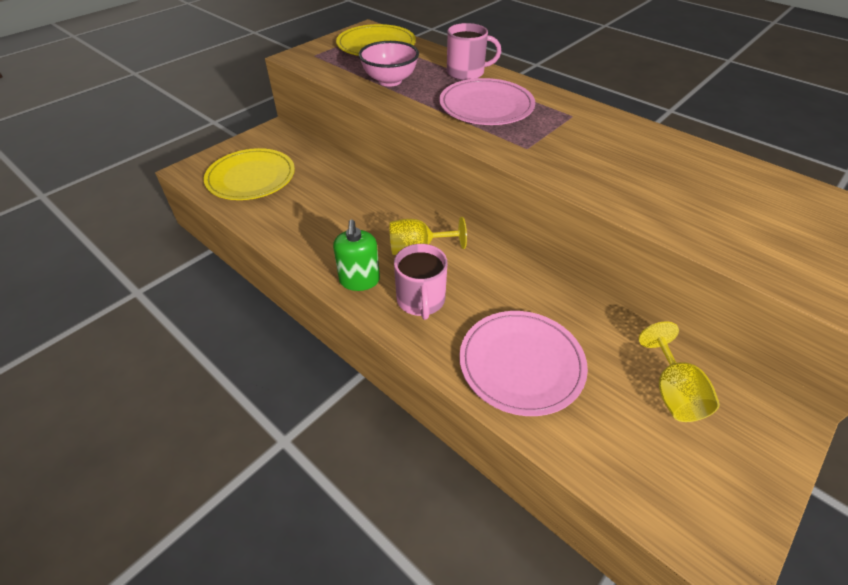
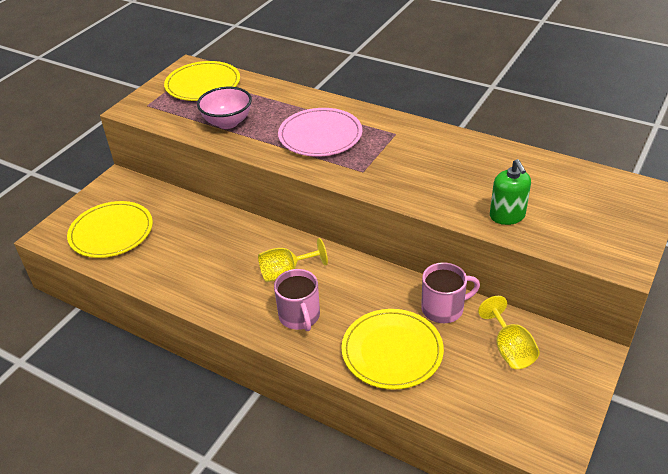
camera: 10 degrees left, 5 degrees down
(359, 280) = (242, 309): green soap dispenser -> green soap dispenser (507, 216)
(466, 73) = (295, 103): pink mug -> pink mug (443, 308)
(521, 364) = (392, 351): pink plate -> yellow plate

